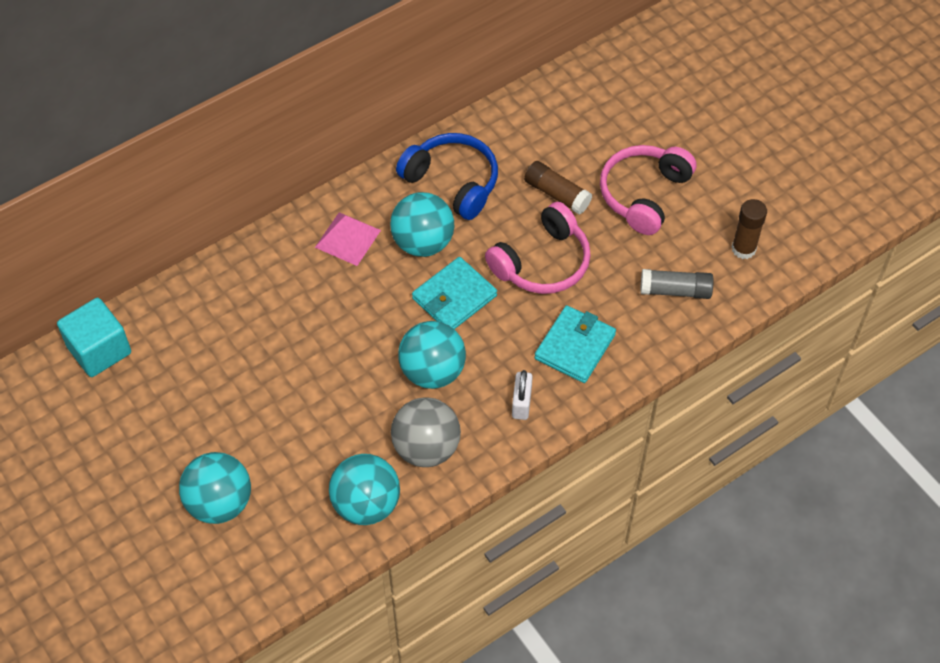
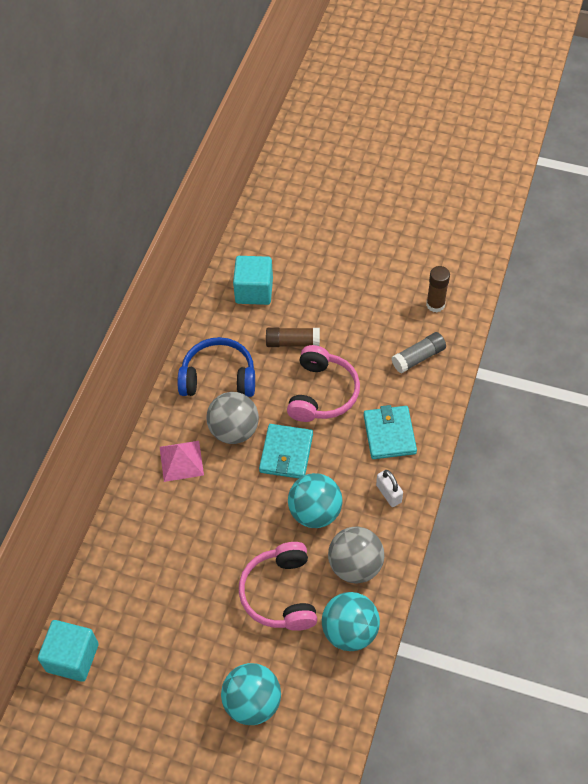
camera: 35 degrees left, 0 degrees up
(423, 242) = (234, 430): turquoise ball -> grey ball
(563, 119) = (254, 291): none -> turquoise cube
(643, 194) = (346, 308): pink headphones -> pink headphones (280, 593)

